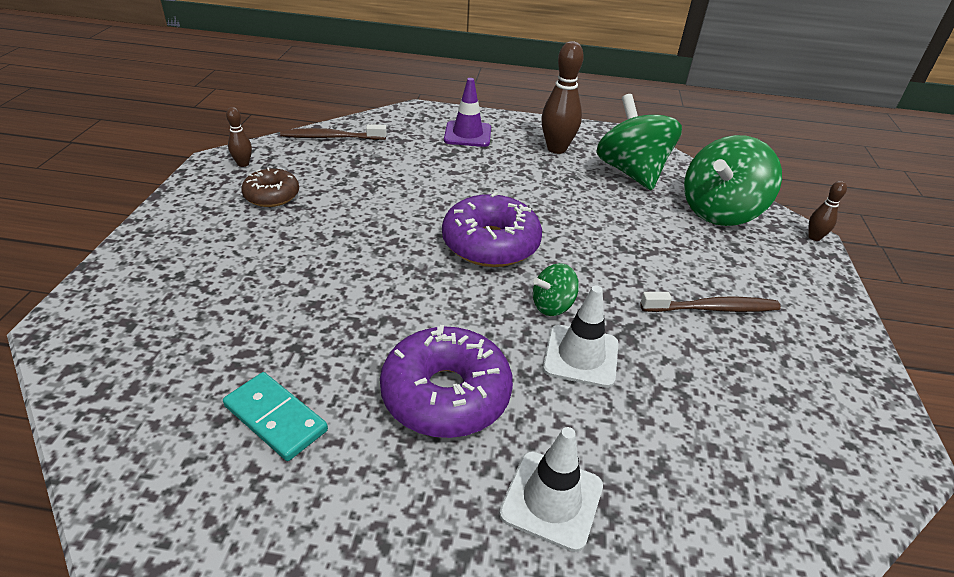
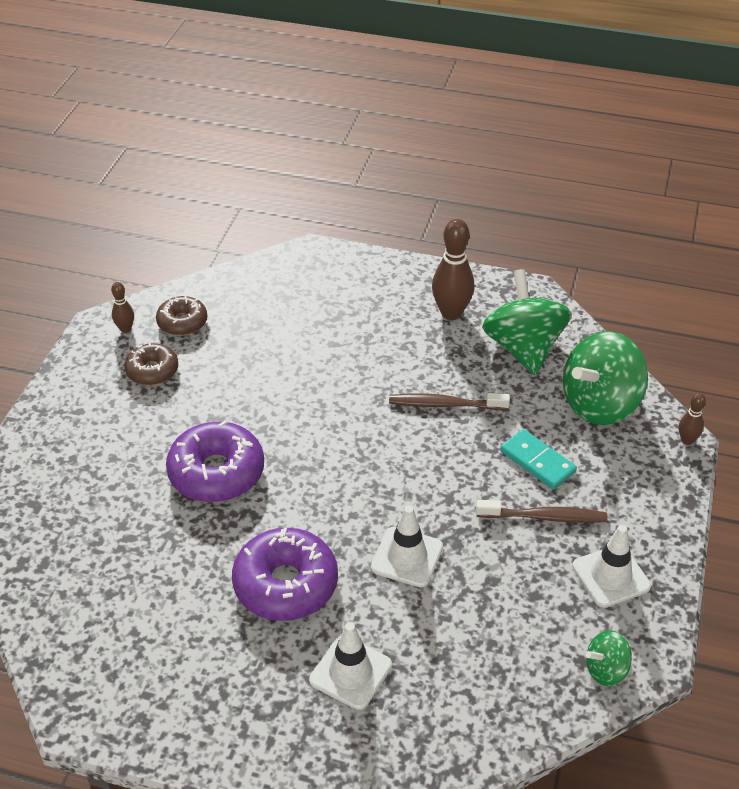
camera: 10 degrees right, 5 degrees up
(276, 418) = (152, 595): turquoise domino -> turquoise domino (537, 461)
(301, 158) = (182, 322): none -> brown donut
(331, 137) = (214, 293): brown toothbrush -> brown toothbrush (445, 404)
(467, 134) = (358, 290): purple traffic cone -> none
(490, 244) = (353, 436): purple donut -> purple donut (216, 472)
(552, 306) = (395, 506): green spinning top -> green spinning top (606, 670)
(809, 363) = (611, 576): none -> white traffic cone

